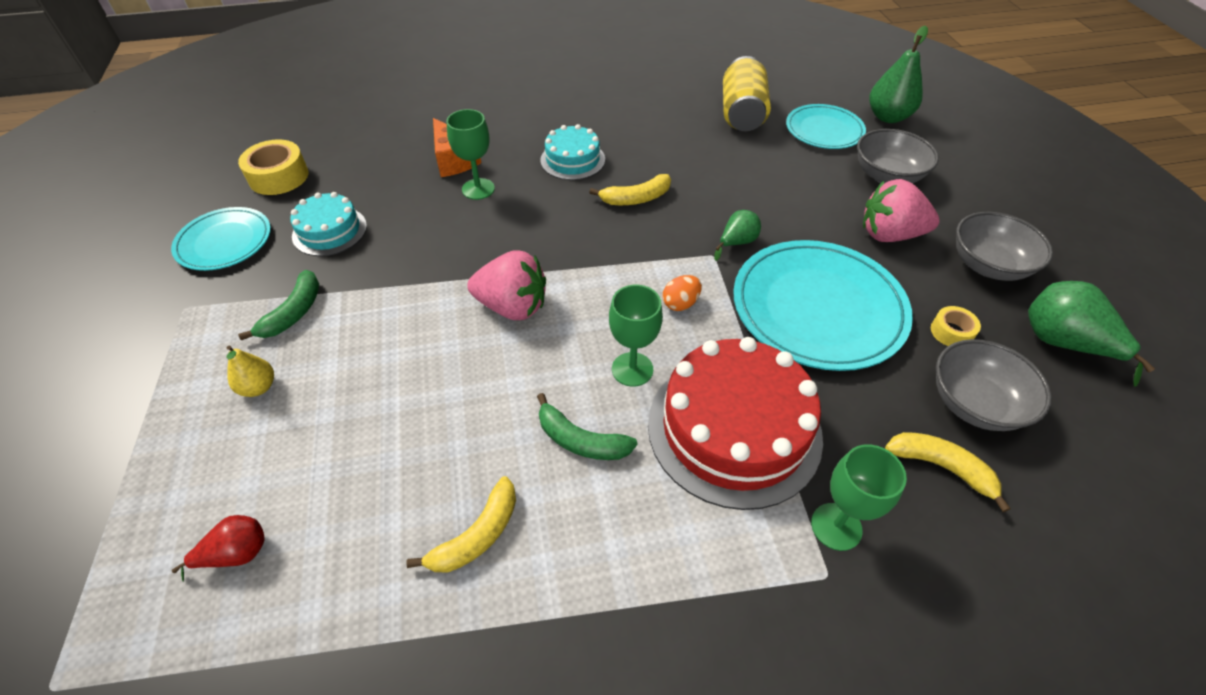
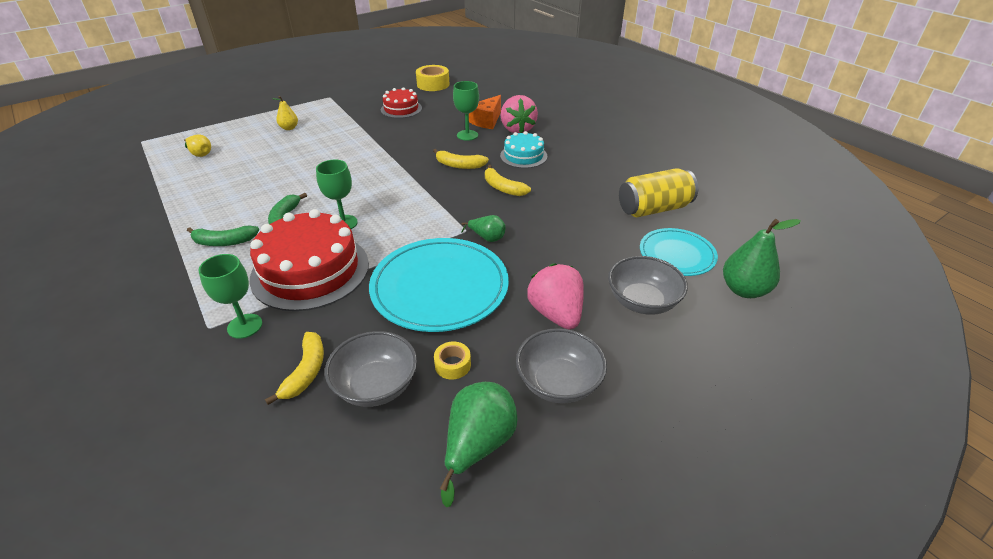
camera: 65 degrees right, 10 degrees down
(224, 242) = (376, 90): turquoise plate -> none
(237, 554) = (200, 154): red pear -> yellow pear
(293, 313) = (338, 120): green banana -> green banana (224, 242)
(329, 231) = (401, 109): turquoise cake -> red cake
(477, 535) = (218, 205): yellow banana -> yellow banana (459, 165)
(512, 306) = (374, 173): pink strawberry -> pink strawberry (517, 129)
(680, 303) = (410, 228): orange egg -> none

